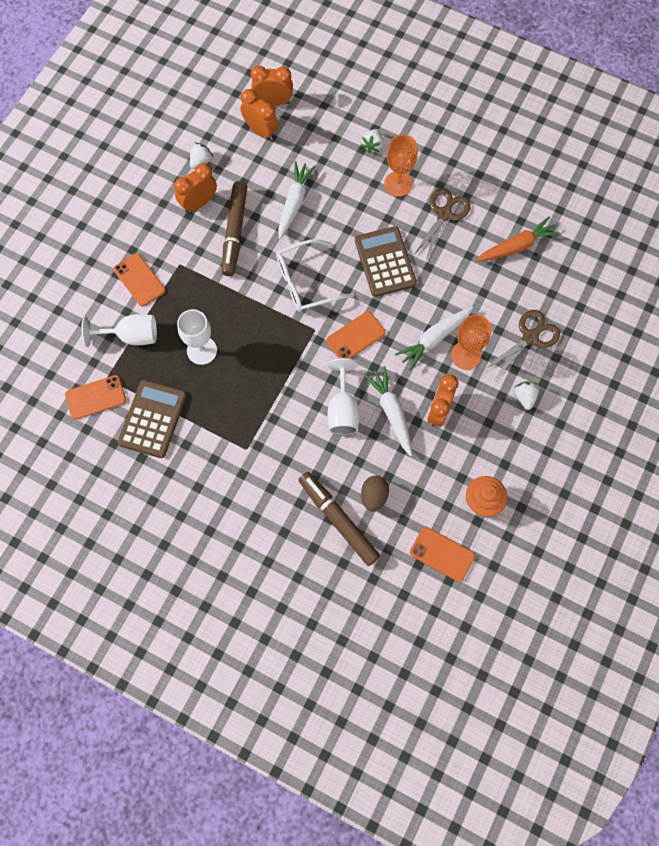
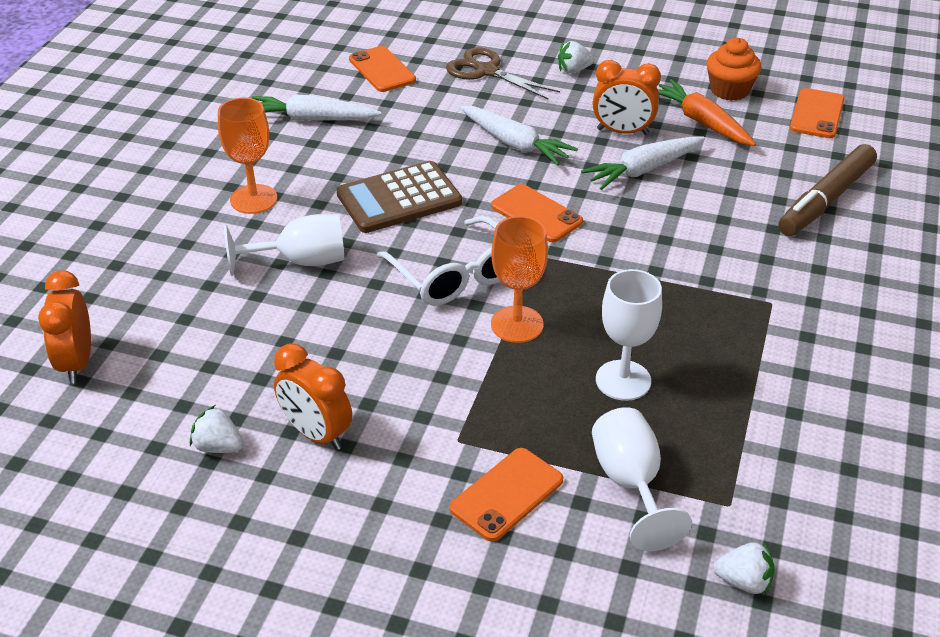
camera: 100 degrees left, 30 degrees down
(96, 397) = (776, 513): orange phone -> orange phone (382, 70)
(153, 419) = (778, 422): brown calculator -> none
(235, 232) = (374, 374): brown marker -> none
(261, 131) = (145, 370): orange clock -> none
(294, 203) = (302, 307): white carrot -> white carrot (312, 119)
(343, 410) = (660, 213): white goblet -> white goblet (301, 261)
(372, 145) = (178, 232): white strawberry -> white strawberry (744, 581)
(374, 496) = (773, 173): brown egg -> none
(444, 214) = (304, 152): brown scissors -> none
(465, 355) = (531, 117): orange goblet -> orange goblet (517, 324)
(516, 246) = (349, 89): orange carrot -> orange carrot (702, 122)

